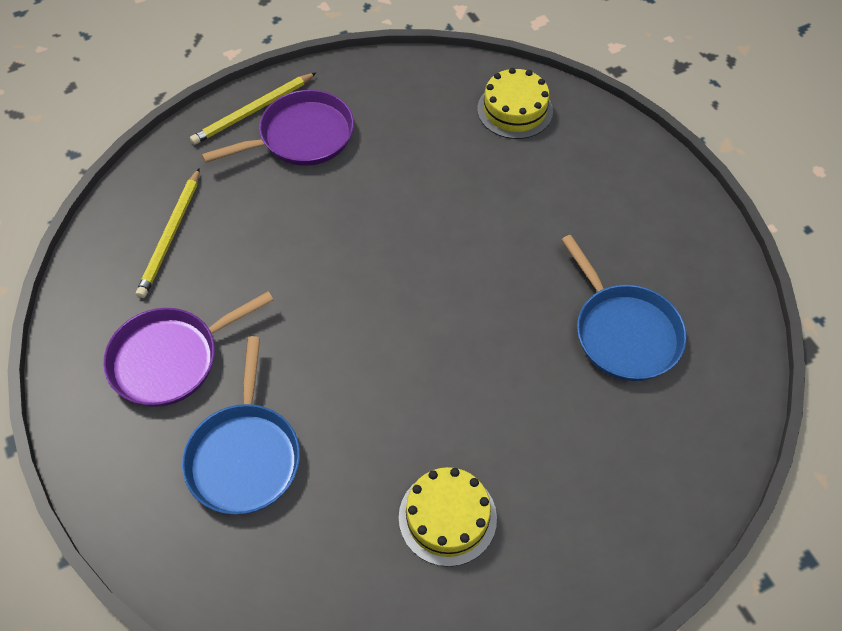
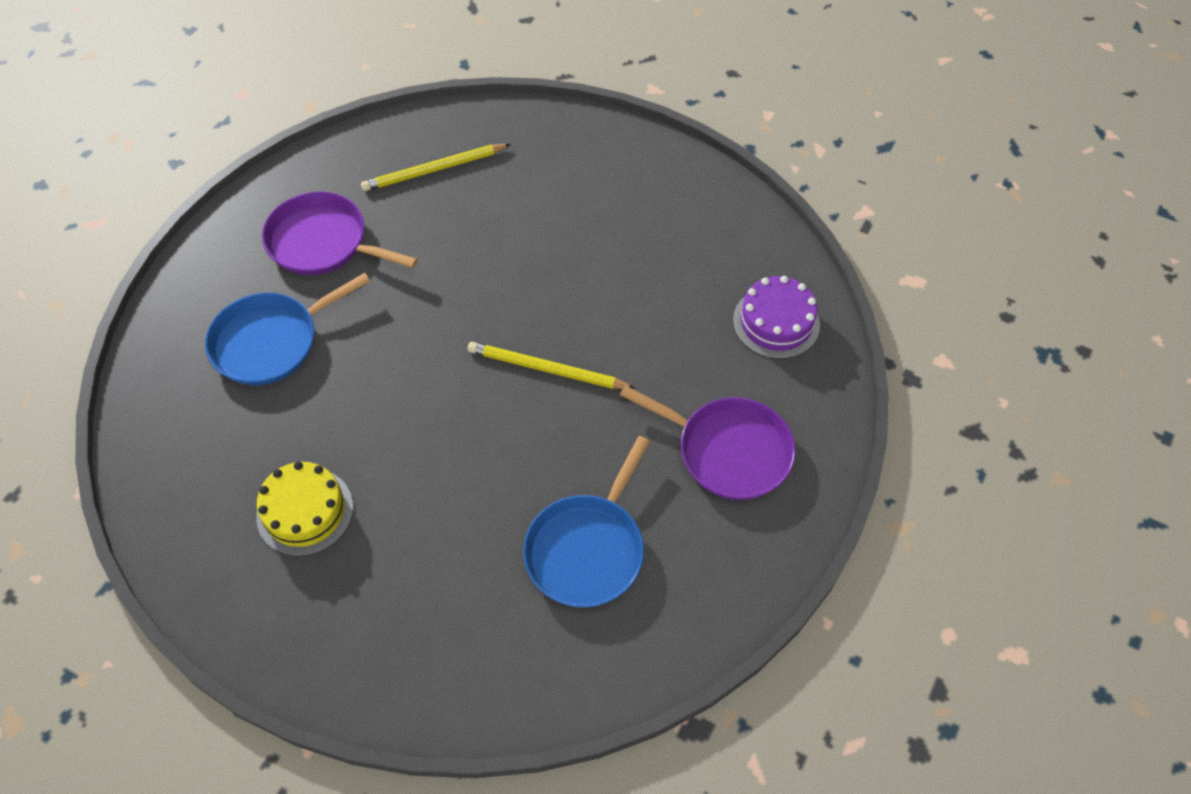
camera: 55 degrees right, 0 degrees up
(253, 111) = (602, 141): yellow pencil -> yellow pencil (547, 369)
(302, 136) = (604, 189): purple pan -> purple pan (728, 451)
(515, 110) = (776, 322): yellow cake -> purple cake

